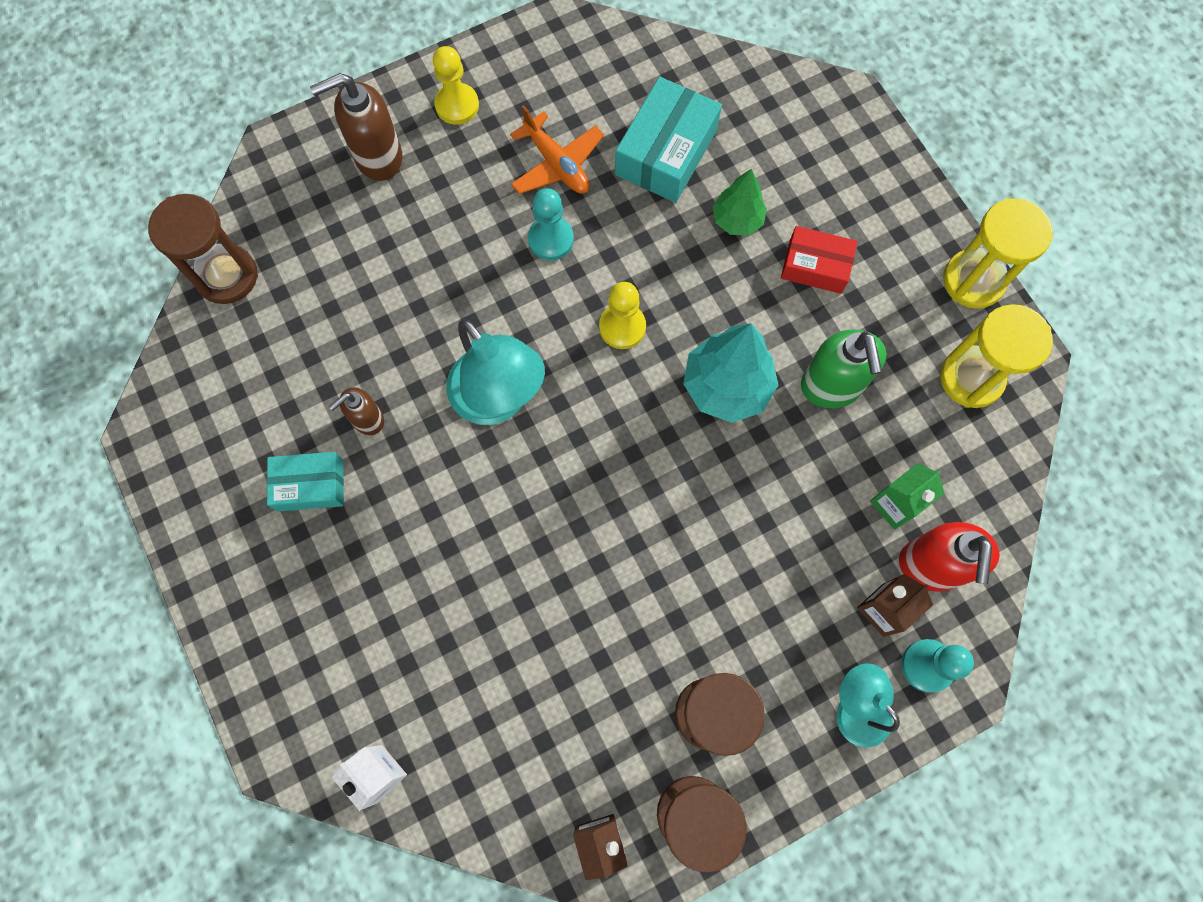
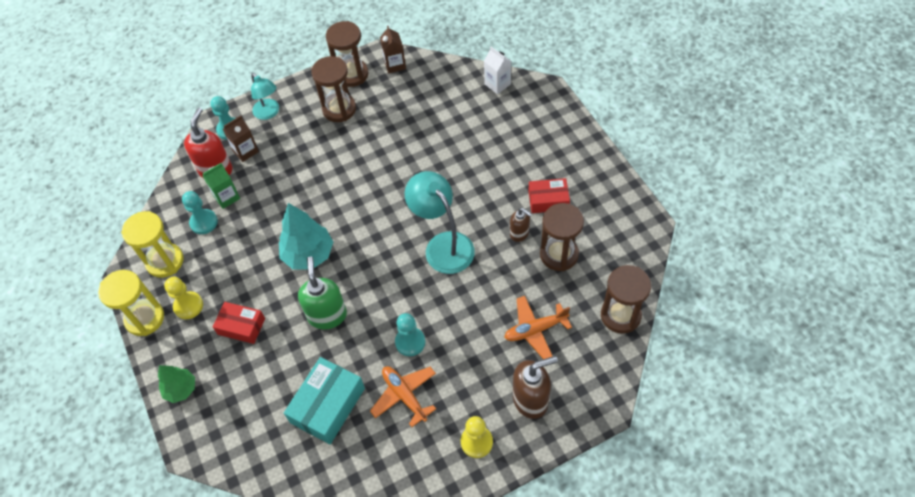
camera: 175 degrees left, 15 degrees down
(306, 380) = (559, 254): none -> brown hourglass
(310, 485) = (548, 200): turquoise box -> red box
(360, 255) = (535, 330): none -> orange plane
(367, 420) = (519, 233): brown soap dispenser -> brown soap dispenser turned 75 degrees clockwise
(622, 327) = (367, 287): yellow pawn -> yellow pawn (188, 306)
(737, 220) = (286, 356): green tree -> green tree (181, 389)
(831, 386) = (247, 256): green soap dispenser -> green soap dispenser (327, 315)
(924, 452) = (204, 222): none -> turquoise pawn

